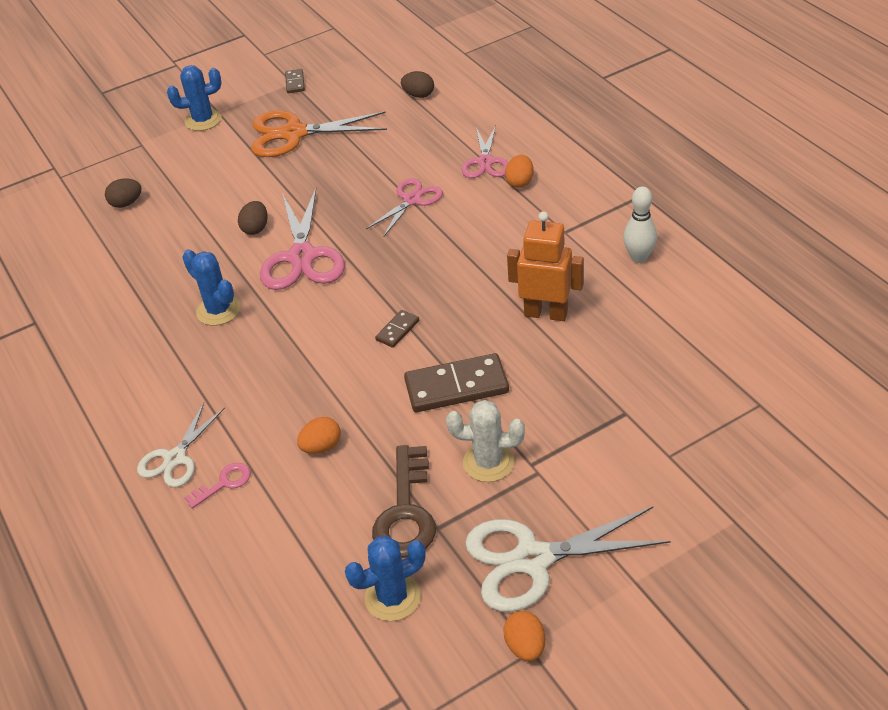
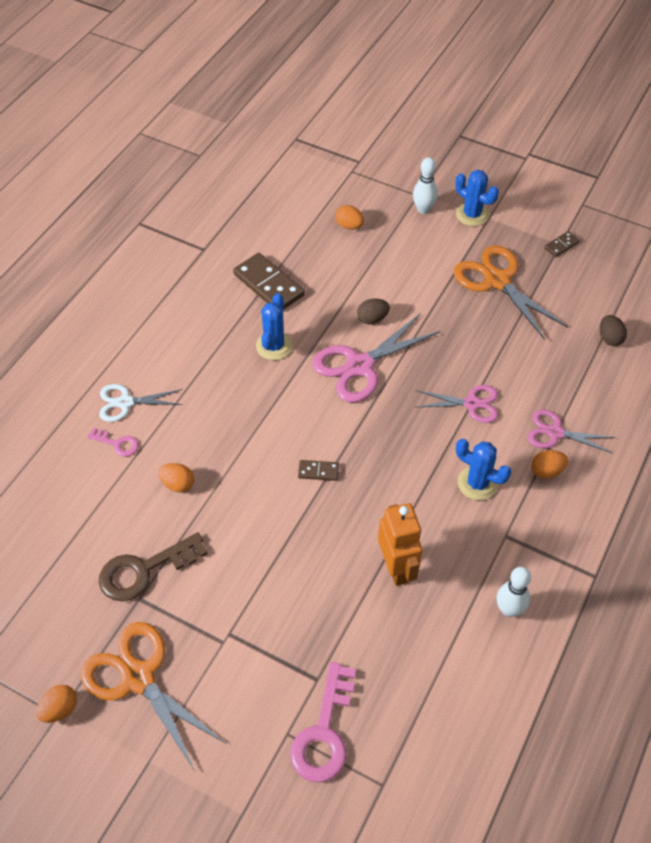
camera: 55 degrees right, 10 degrees up
(126, 203) = (349, 226): brown egg -> orange egg
(162, 147) = (423, 209): none -> white bowling pin
(392, 597) = (66, 601): blue cactus -> blue cactus (477, 483)
(456, 386) = (281, 542): brown domino -> brown domino (268, 285)
(485, 162) = (555, 432): pink scissors -> pink scissors turned 45 degrees clockwise
(488, 462) = (216, 602): white cactus -> none
(532, 559) = (138, 677): white scissors -> orange scissors
(683, 427) = (324, 732): none -> pink key

